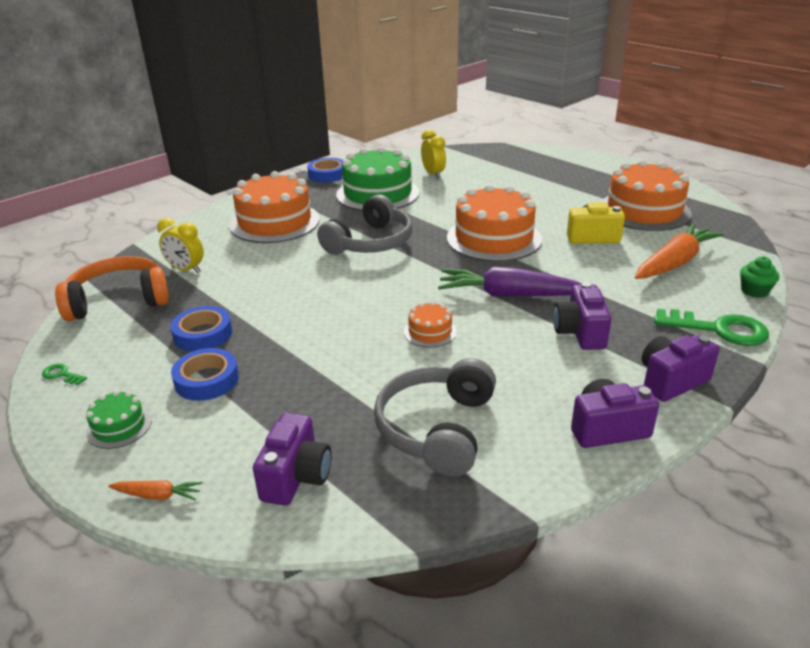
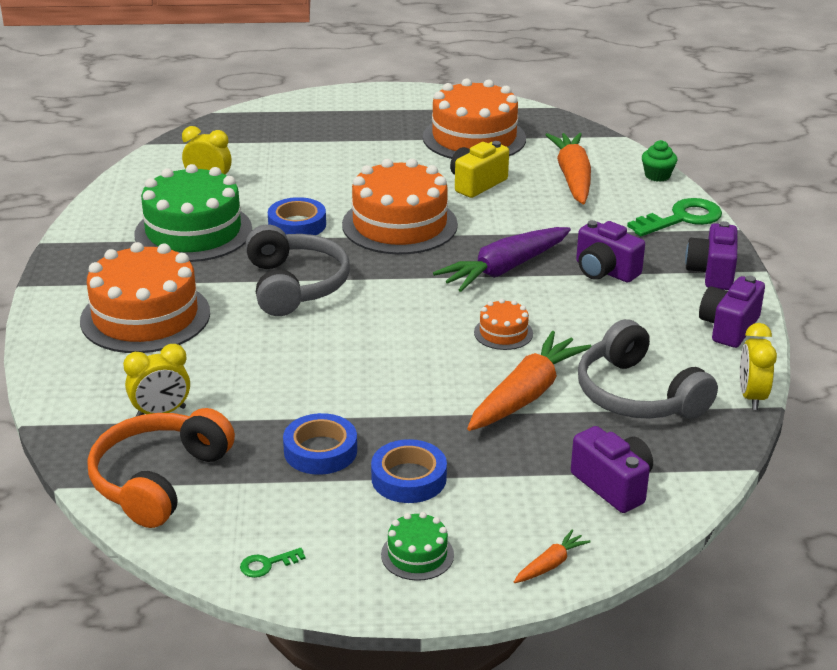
camera: 50 degrees left, 0 degrees up
(327, 174) = (84, 235): blue tape -> blue tape (297, 224)
(366, 378) = (526, 394): none -> orange carrot
(523, 494) = (751, 397): none -> yellow clock

